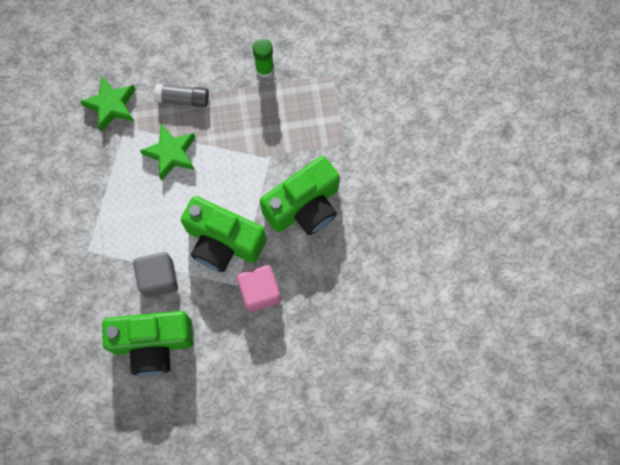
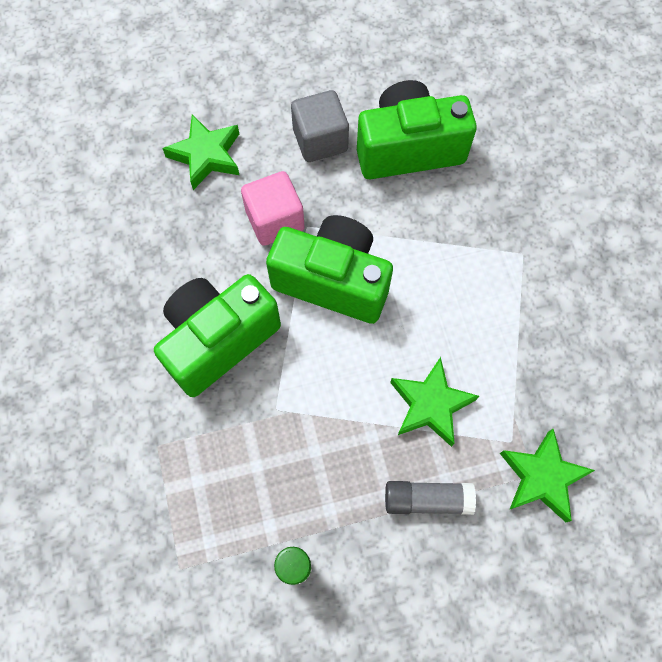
camera: 175 degrees right, 5 degrees down
(159, 278) = (416, 226): grey cube -> grey cube (320, 140)
(308, 351) = (206, 155): none -> green star

